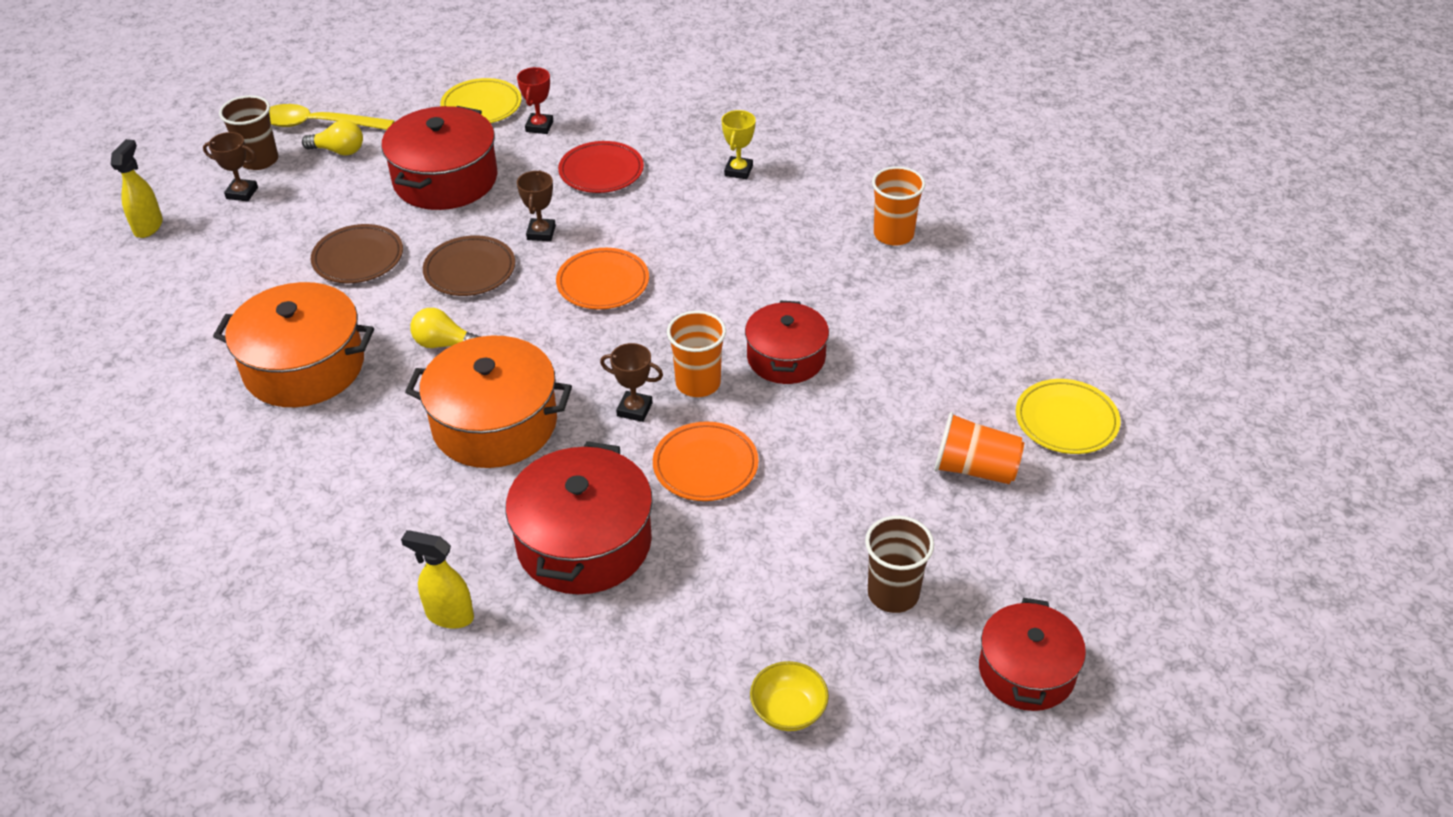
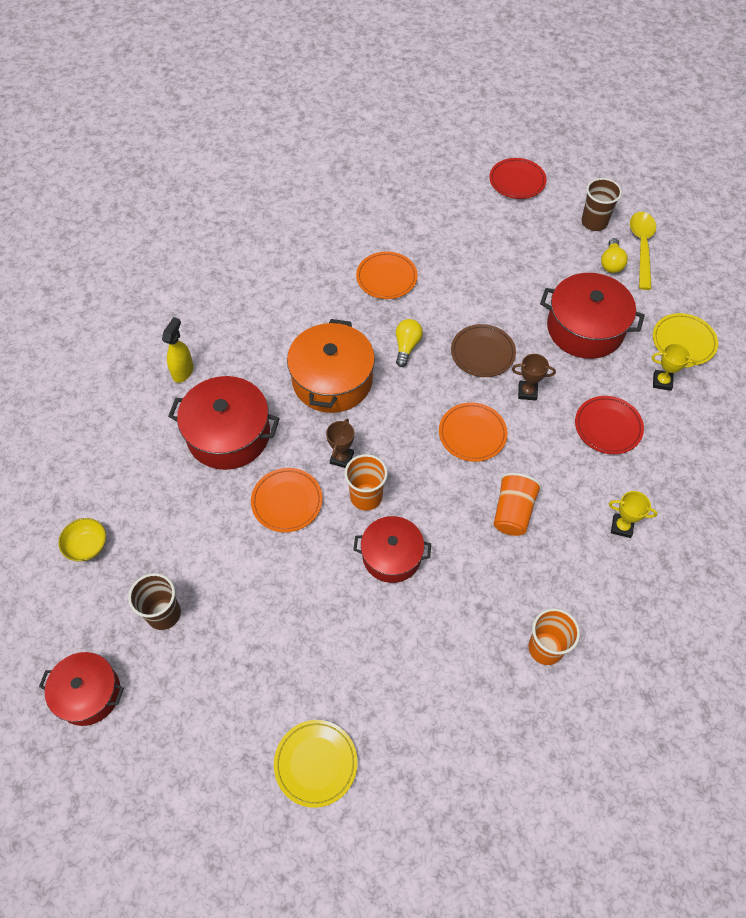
camera: 90 degrees right, 15 degrees up
(148, 226) = (517, 181): yellow spray bottle -> red plate
(242, 193) = (556, 219): brown trophy -> none
(304, 366) = (386, 278): orange pot -> orange plate
(358, 258) = (492, 290): brown plate -> none
(539, 126) = (662, 382): red trophy -> yellow trophy
(975, 469) = (270, 683): orange cup -> orange cup (513, 512)

